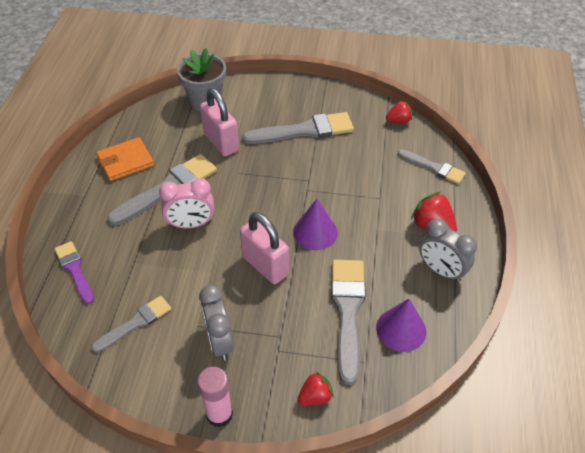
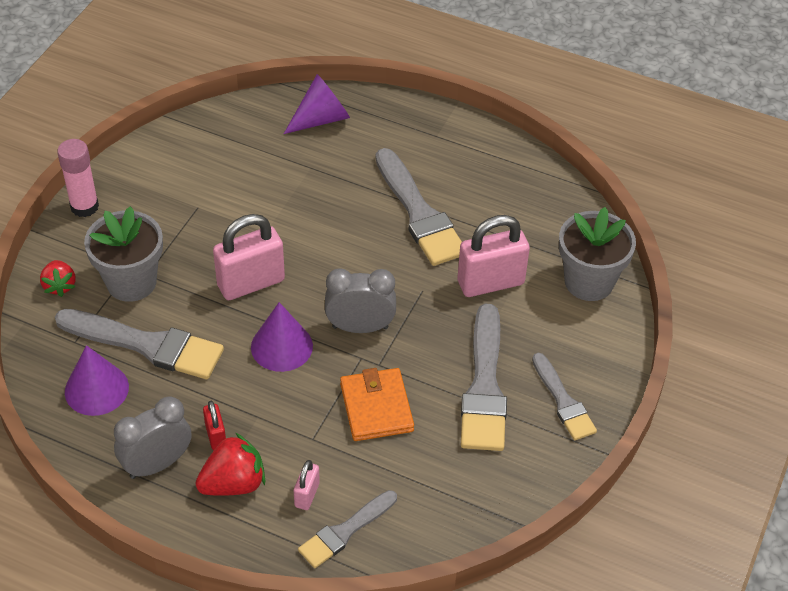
camera: 105 degrees right, 0 degrees up
(74, 270) = (321, 119): purple brush -> purple cone
(125, 161) = (485, 179): orange wallet -> orange wallet (376, 407)
(135, 323) = (226, 159): grey brush -> grey brush (563, 401)
(191, 224) = (348, 226): pink clock -> none
(219, 341) = (167, 222): grey clock -> grey clock (360, 327)
(292, 344) = (131, 282): none -> grey flower pot
(398, 121) = (468, 522): red strawberry -> none
(403, 246) = (216, 436): none -> red padlock
(420, 190) = (307, 495): none -> pink padlock

